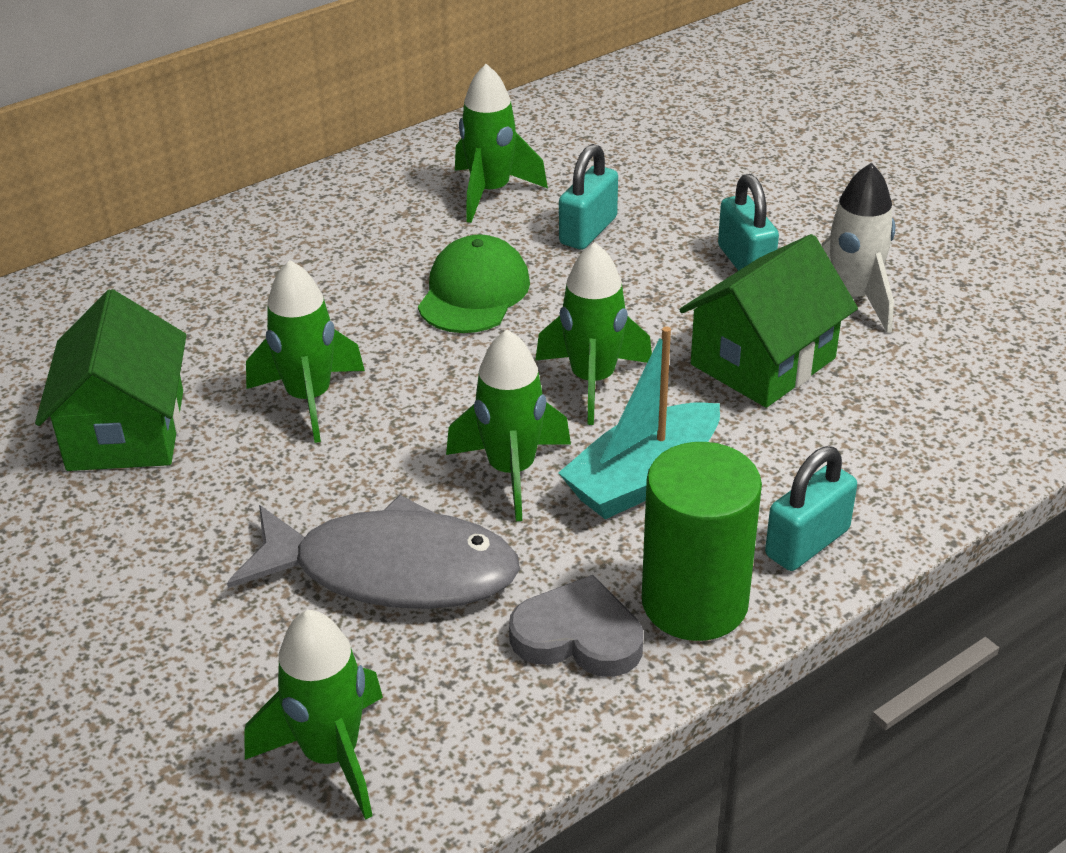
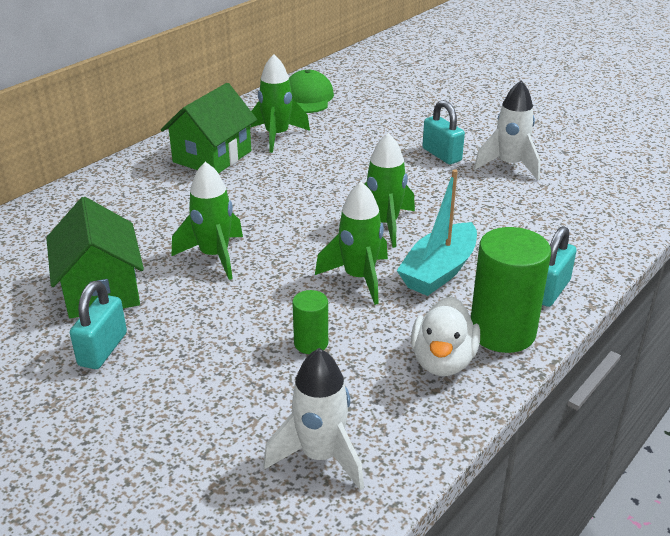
camera: 15 degrees left, 5 degrees down
(331, 755) = (320, 456): green rocket -> white rocket
(392, 571) = (311, 343): grey fish -> green cylinder
(474, 292) = (291, 188): green cap -> green cap (307, 98)
(578, 636) = (442, 361): grey heart -> white duck
(588, 231) = (344, 149): turquoise padlock -> turquoise padlock (103, 349)
(763, 361) = (477, 202): green house -> green house (212, 156)

